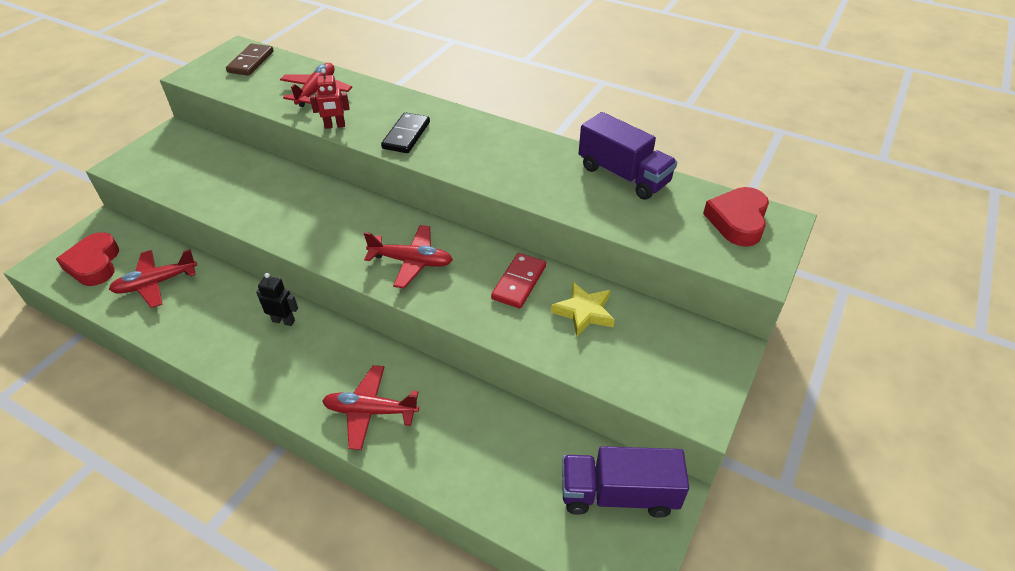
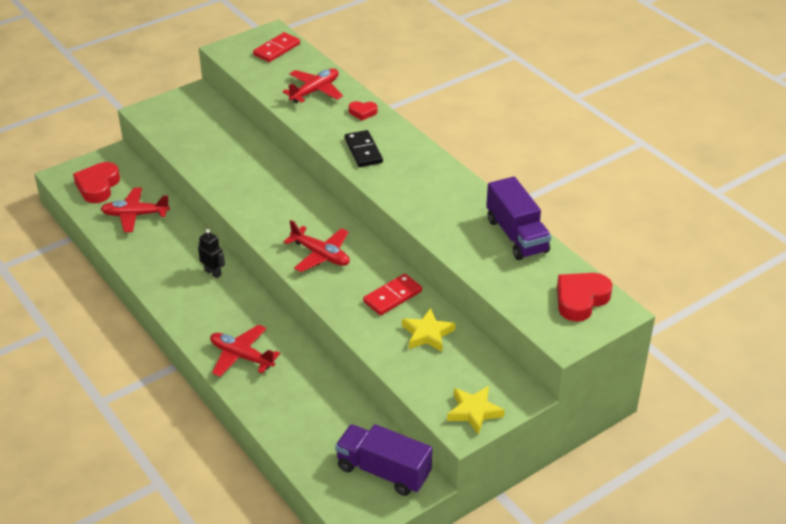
camera: 25 degrees right, 5 degrees down
(251, 62) = (276, 49): brown domino -> red domino
(335, 126) = (312, 127): red robot -> none
(381, 99) = (363, 112): none -> red heart
(406, 135) = (363, 151): black domino -> black domino turned 60 degrees counterclockwise
(697, 386) = (474, 412): none -> yellow star

